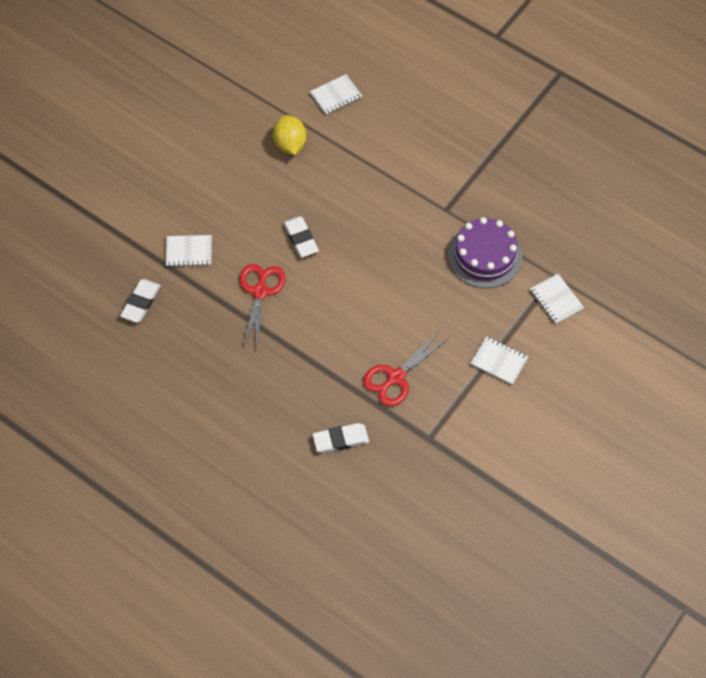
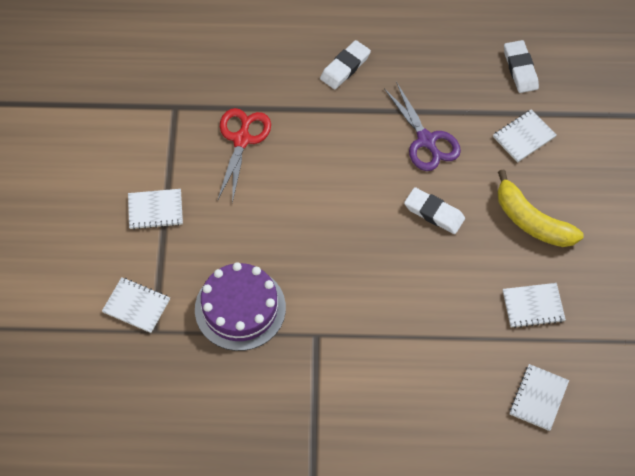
camera: 145 degrees right, 0 degrees up
(240, 194) = (531, 221): none -> yellow banana
(260, 292) = (426, 140): red scissors -> purple scissors
(290, 144) = (533, 306): yellow lemon -> white notebook
(340, 440) = (250, 62): white eraser -> white eraser (345, 67)

